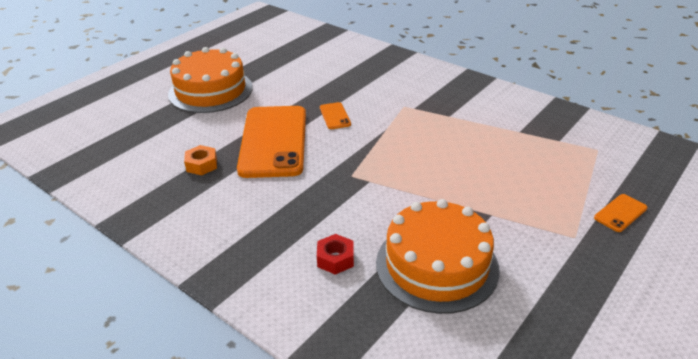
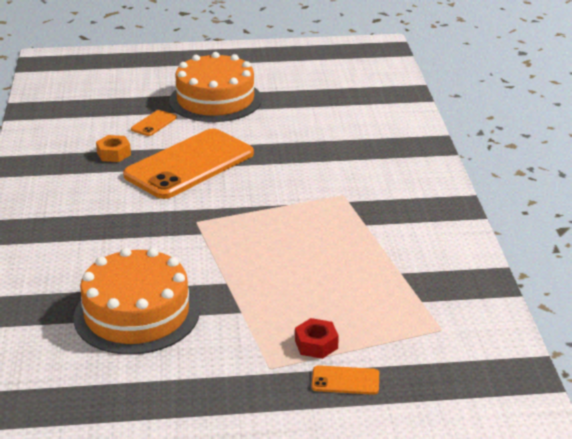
camera: 45 degrees right, 5 degrees down
(335, 116) = (270, 171): orange phone -> orange phone (153, 123)
(335, 259) = (84, 266): red nut -> red nut (316, 344)

